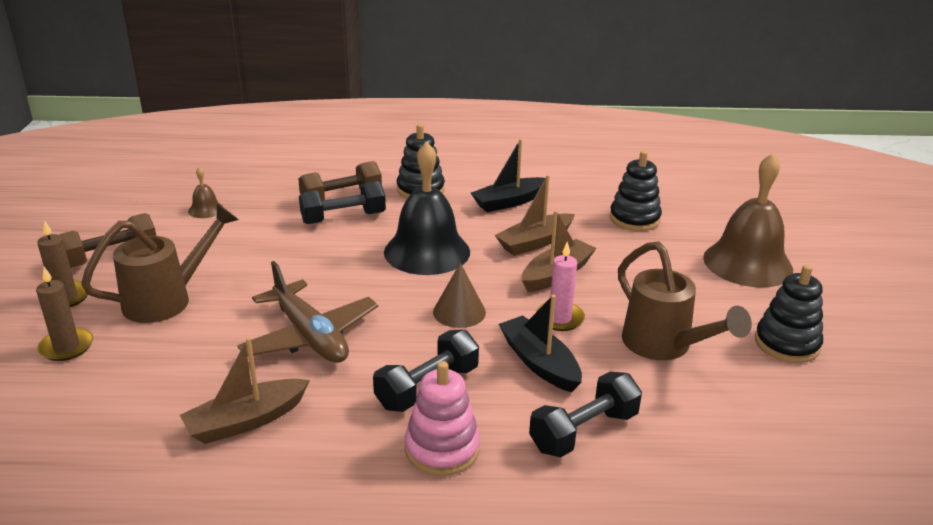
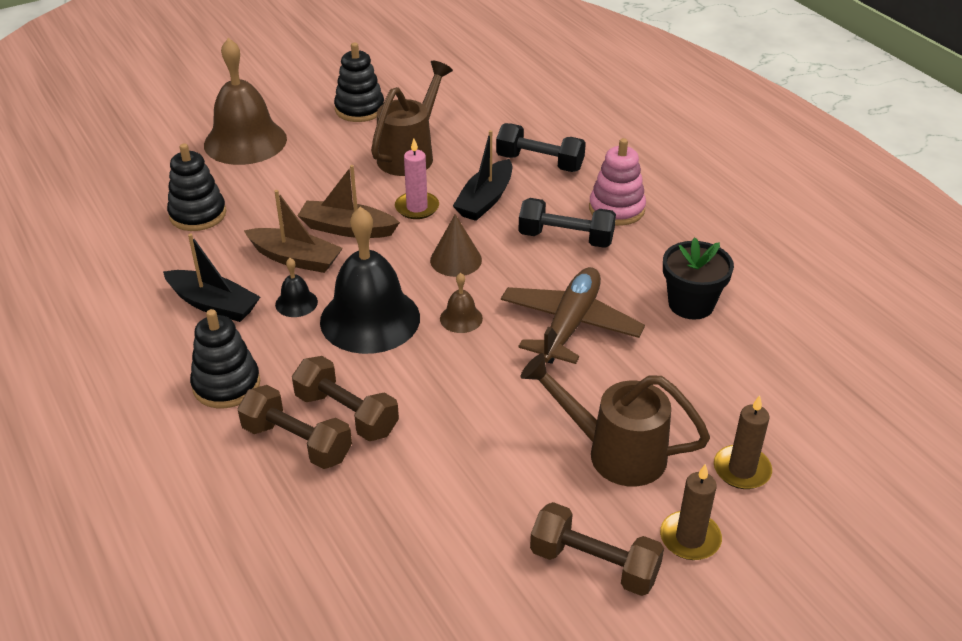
camera: 120 degrees left, 10 degrees up
(205, 210) = (422, 556): brown bell -> brown bell (461, 318)
(246, 421) = (691, 304): brown boat -> black flower pot
(343, 218) = (346, 414): black dumbbell -> brown dumbbell
(478, 229) = (296, 303): none -> black bell

